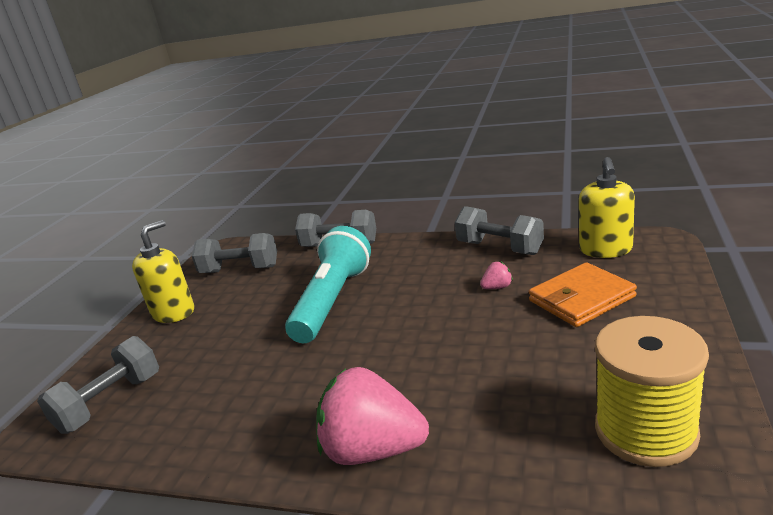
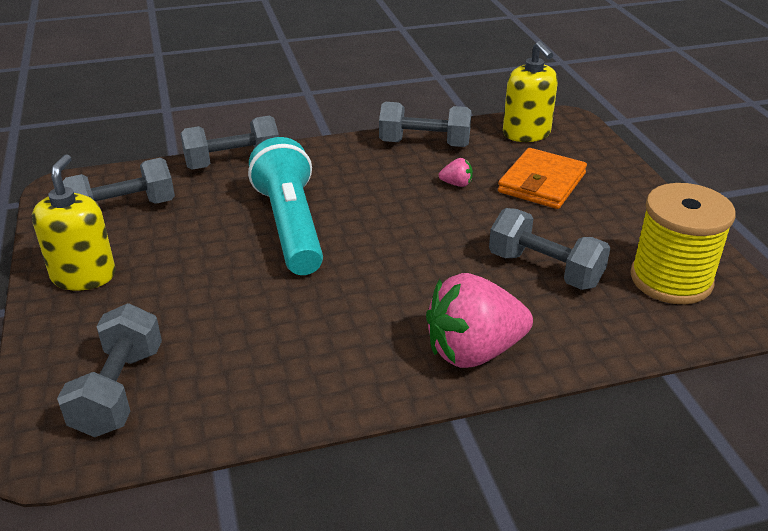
camera: 35 degrees left, 10 degrees up
(497, 287) = (456, 184): pink strawberry -> pink strawberry turned 60 degrees clockwise
(511, 386) = (545, 269): none -> grey dumbbell

